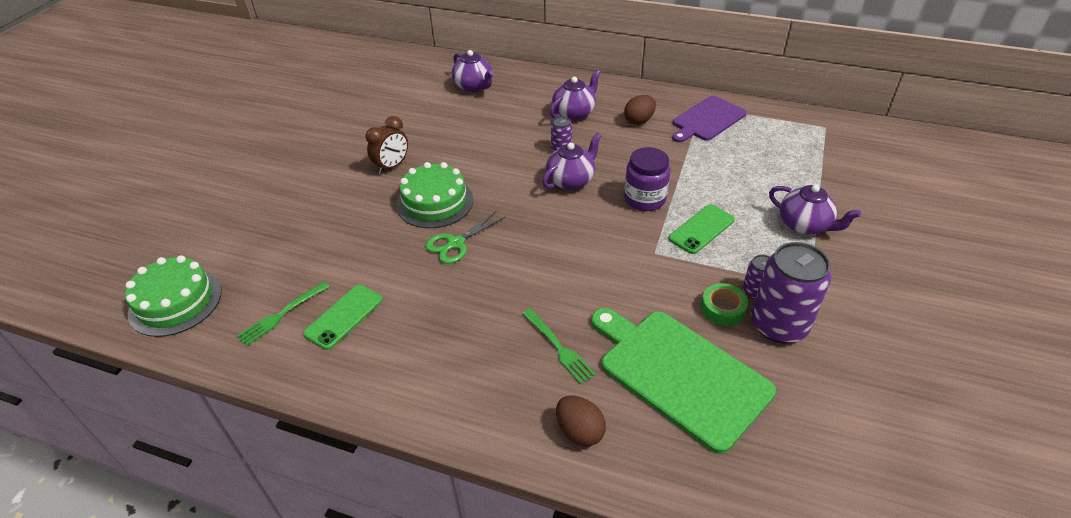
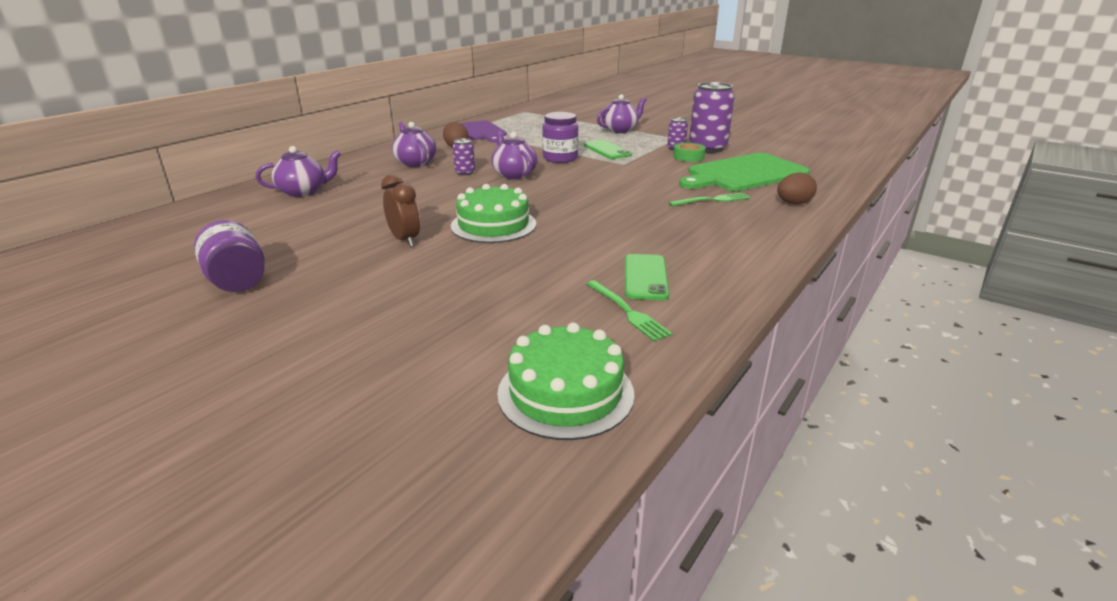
camera: 75 degrees left, 15 degrees down
(314, 123) = (237, 281): none -> purple jar
(344, 317) = (645, 277): green phone -> green phone turned 45 degrees clockwise
(455, 244) = (566, 222): green scissors -> none

